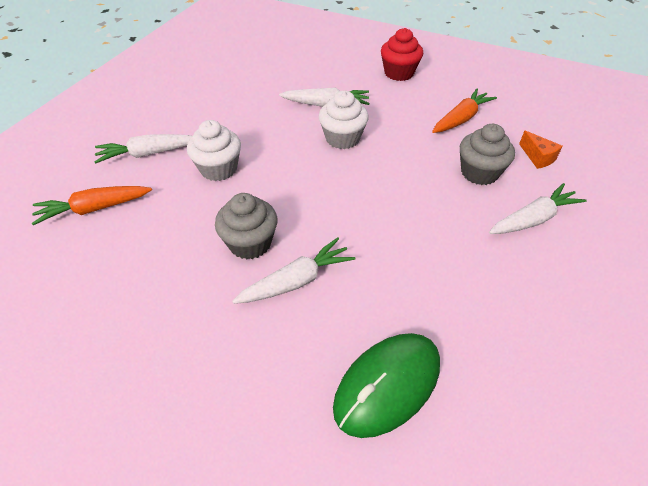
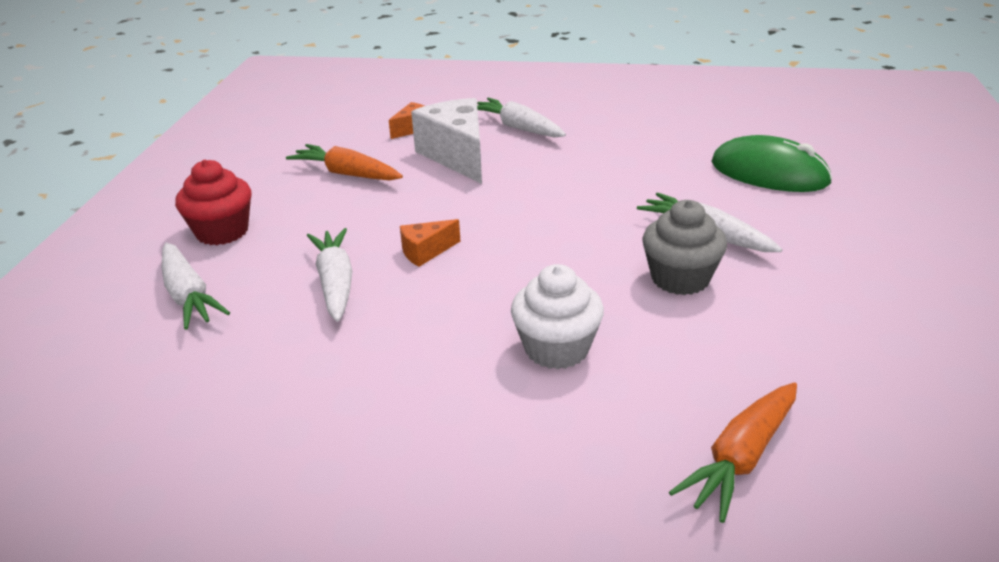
camera: 105 degrees left, 15 degrees down
(94, 209) = (740, 459): orange carrot -> orange carrot turned 75 degrees clockwise
(147, 154) = (564, 453): white carrot -> white carrot (188, 296)
(342, 138) = (426, 252): white cupcake -> orange cheese
(479, 173) = (457, 156): grey cupcake -> white cheese

